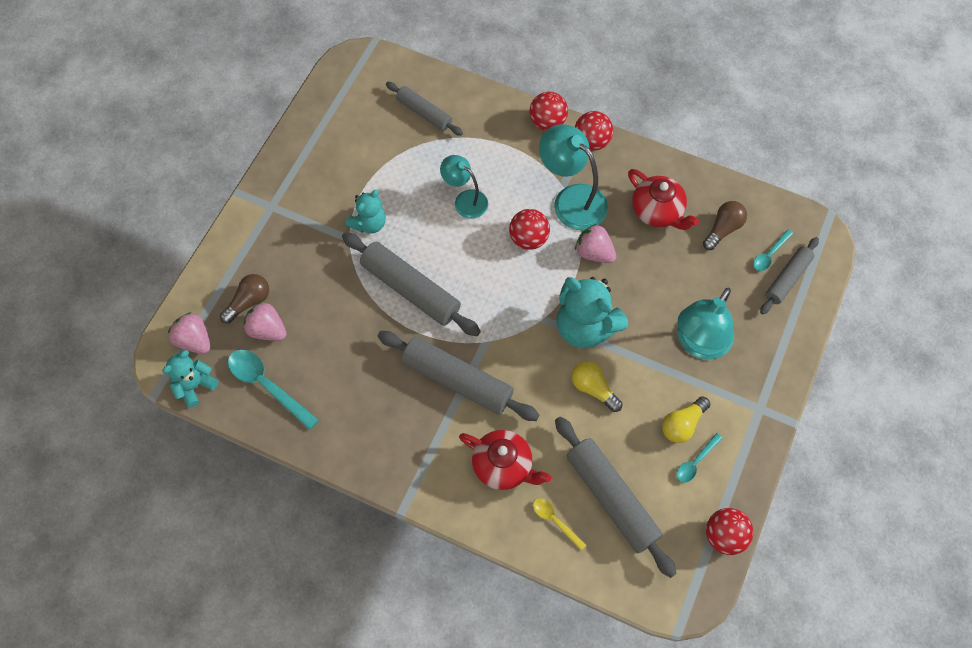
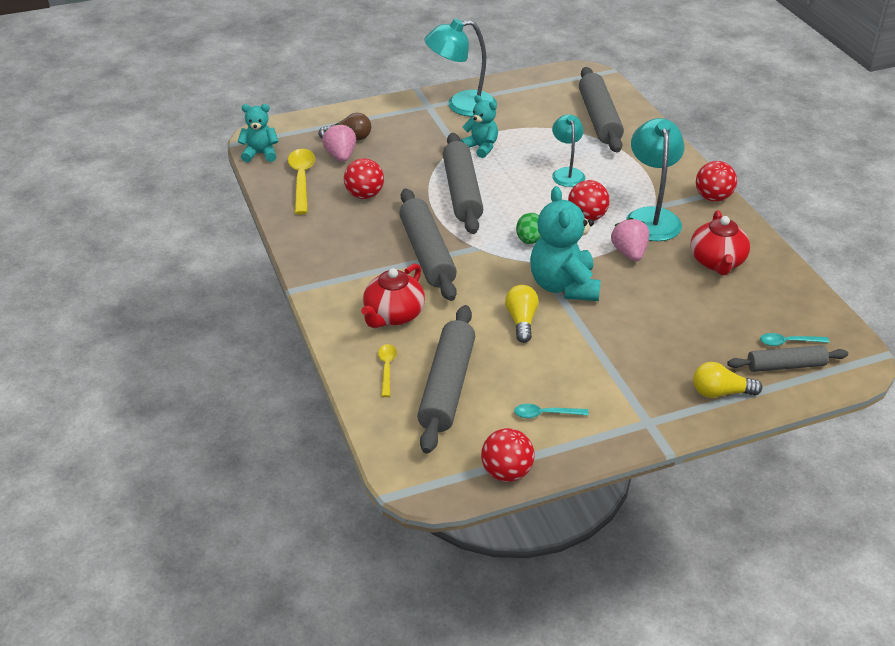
camera: 45 degrees right, 25 degrees down
(194, 340) = (291, 135): pink strawberry -> none
(267, 385) = (301, 179): turquoise spoon -> yellow spoon
(369, 223) = (481, 147): turquoise teddy bear -> turquoise teddy bear turned 135 degrees counterclockwise
(424, 113) = (599, 119): grey rolling pin -> grey rolling pin, size x1.65
(503, 466) = (393, 315): red teapot -> red teapot turned 45 degrees clockwise
(514, 300) = (529, 240): none -> green egg
(547, 122) = (690, 170): red ball -> red ball (364, 195)
(682, 424) = (565, 386): yellow light bulb -> yellow light bulb (720, 392)
(698, 344) = (646, 352): turquoise lamp -> turquoise lamp (461, 105)
(723, 229) = (764, 304): brown light bulb -> none

